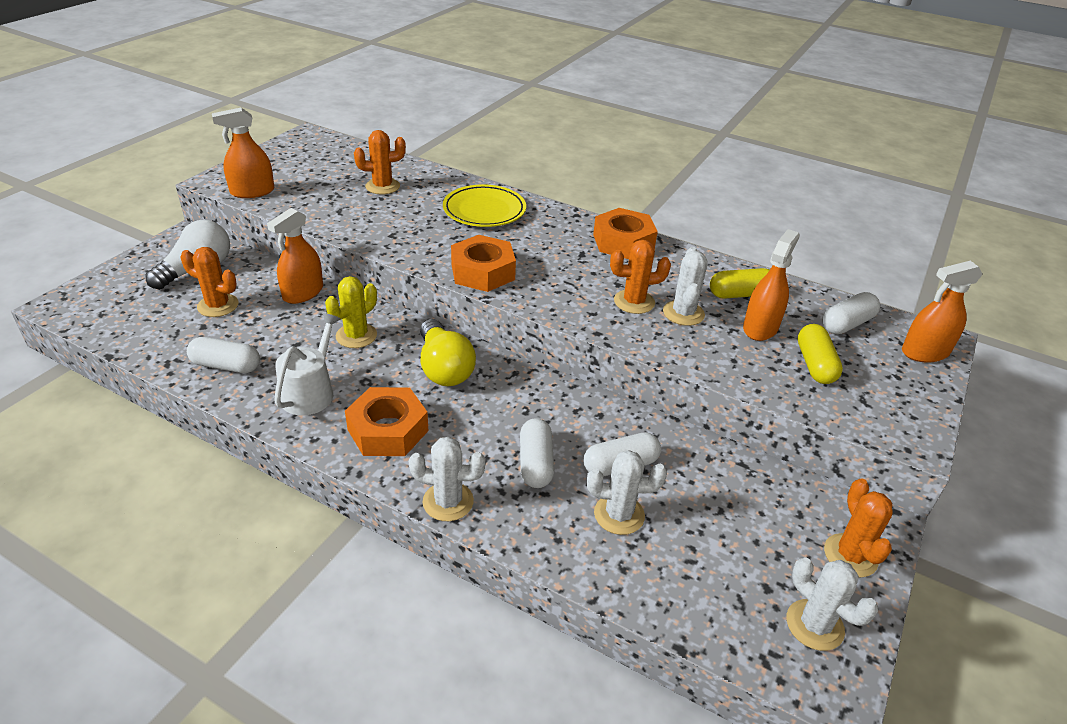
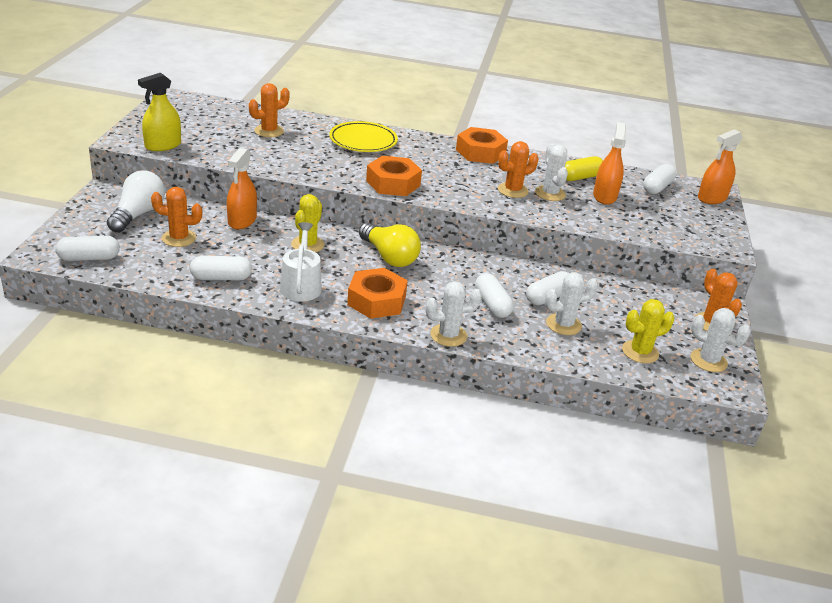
camera: 20 degrees left, 5 degrees down
(105, 317) = (89, 258): none -> white capsule
(252, 192) = (163, 145): orange spray bottle -> yellow spray bottle
(711, 586) = (640, 352): none -> yellow cactus
(814, 365) = (650, 214): yellow capsule -> none

